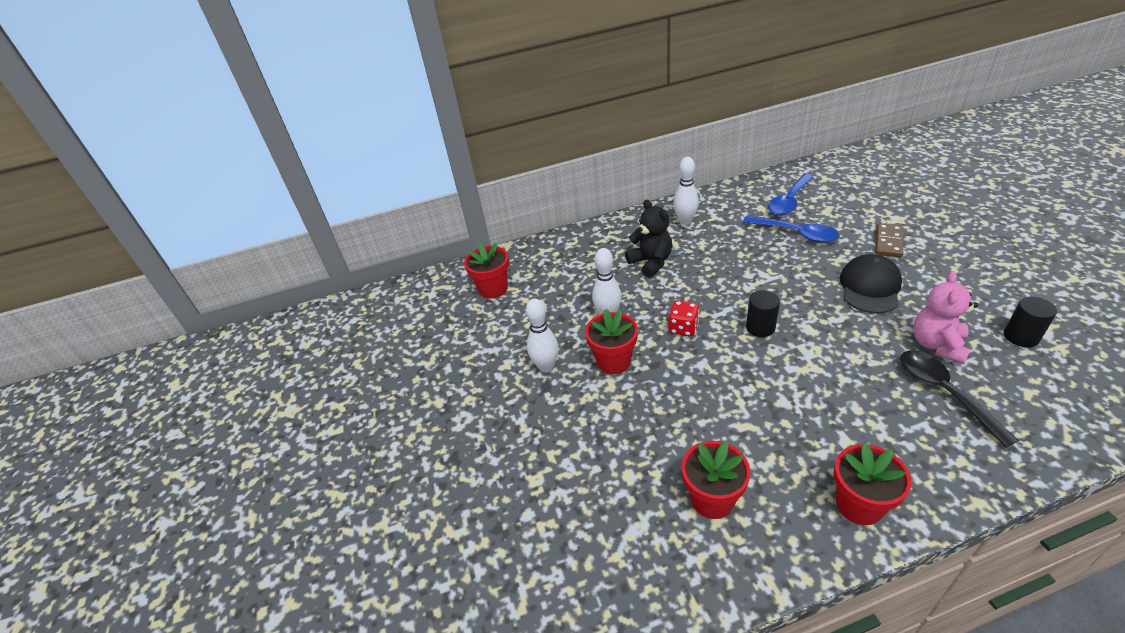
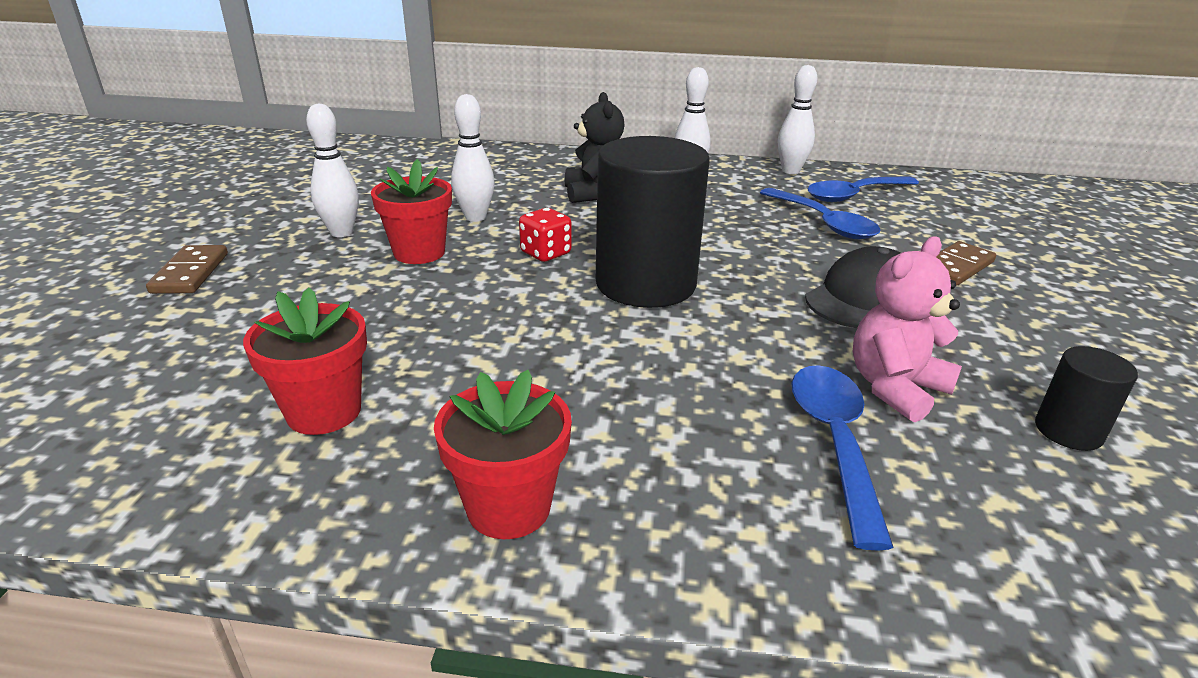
camera: 20 degrees right, 10 degrees down
(493, 289) = (391, 164): red flower pot -> none
(502, 445) = (190, 273): none -> brown domino
(735, 192) = (790, 171): none -> white bowling pin
(760, 327) = (645, 284): black cylinder -> black cylinder, size x2.19
(944, 392) = (834, 442): black spoon -> blue spoon

